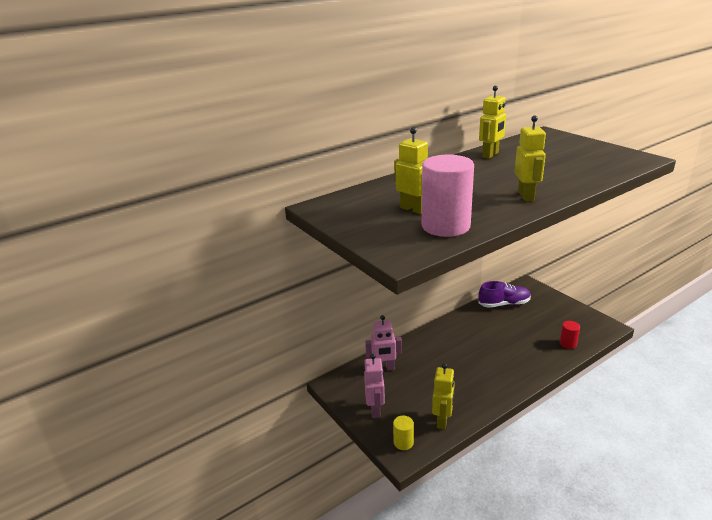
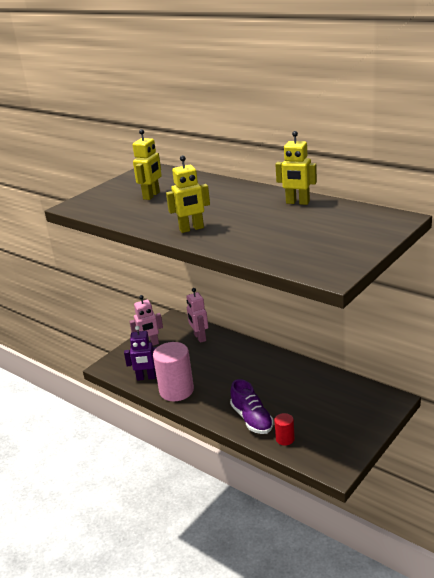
camera: 75 degrees right, 0 degrees up
(403, 442) = (118, 364): yellow cylinder -> none
(442, 420) = (146, 378): yellow robot -> purple robot
(445, 226) = (122, 210): pink cylinder -> pink cylinder (176, 391)
(504, 304) = (339, 387): purple shoe -> purple shoe (252, 419)

